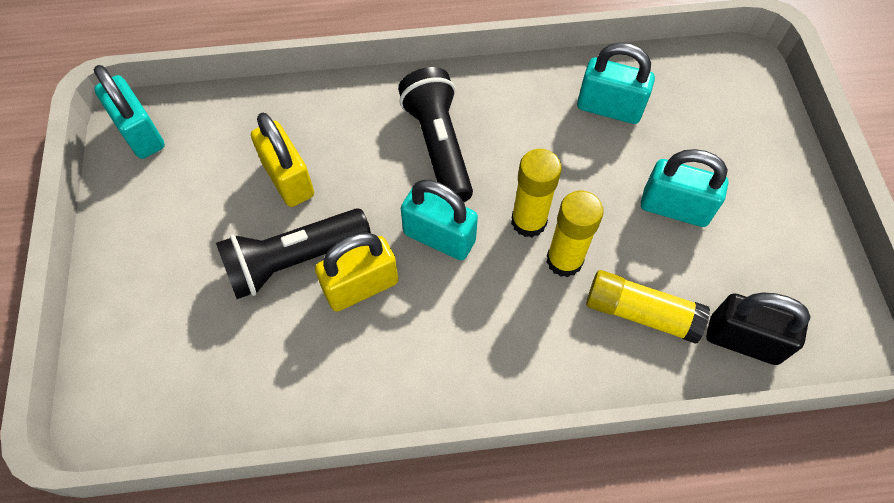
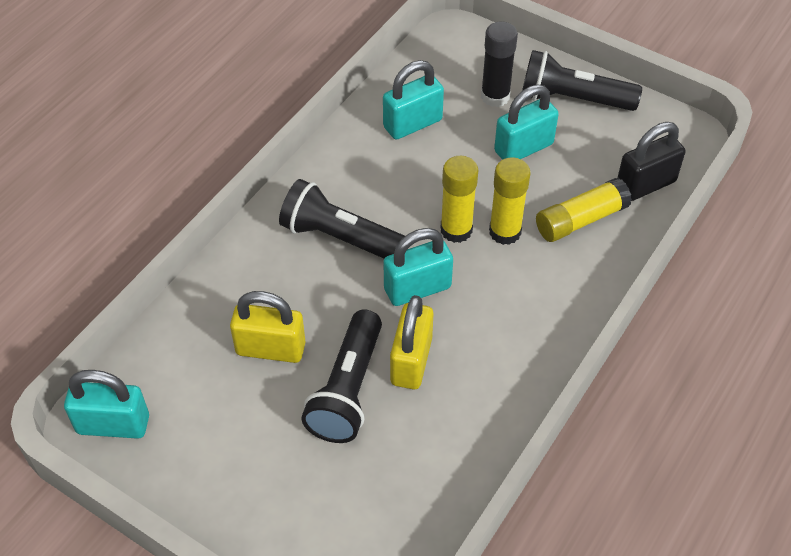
camera: 50 degrees left, 10 degrees down
(708, 144) = (495, 96): none -> black glue stick
(776, 206) = (572, 99): none -> black flashlight

